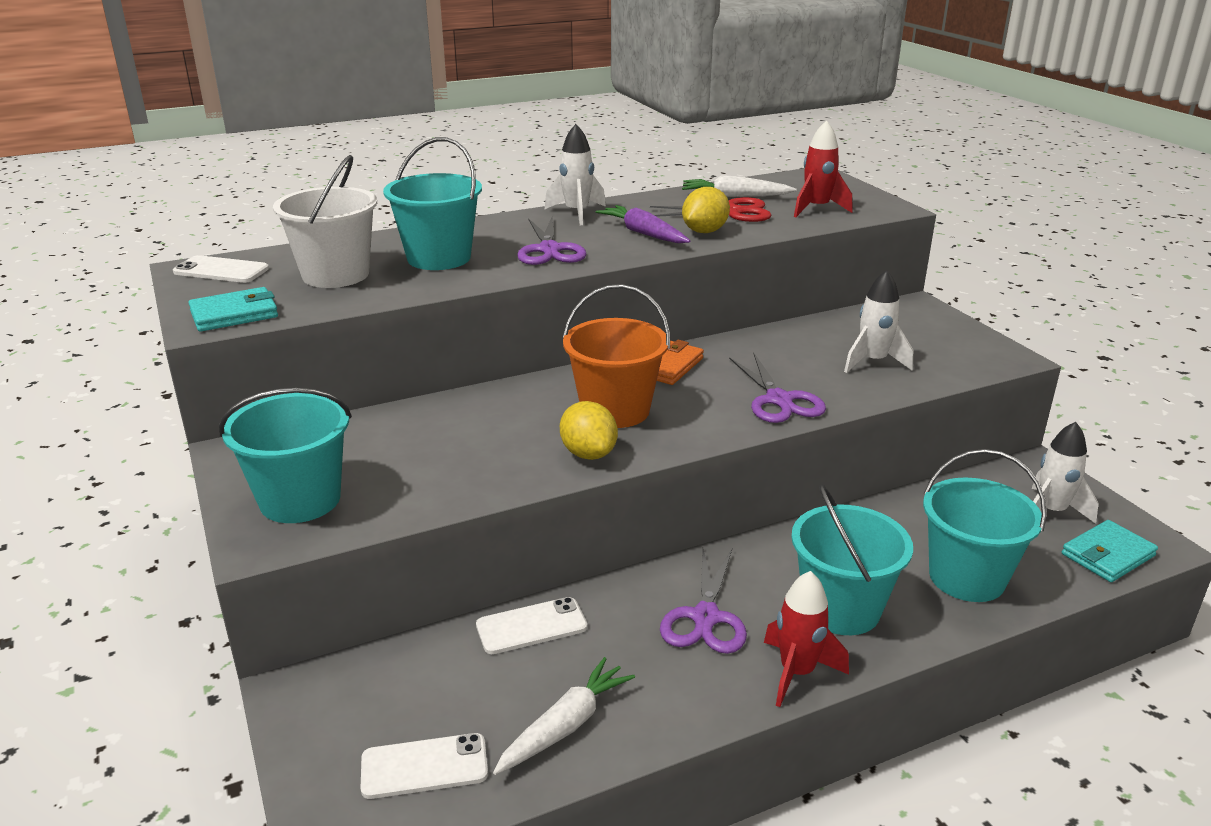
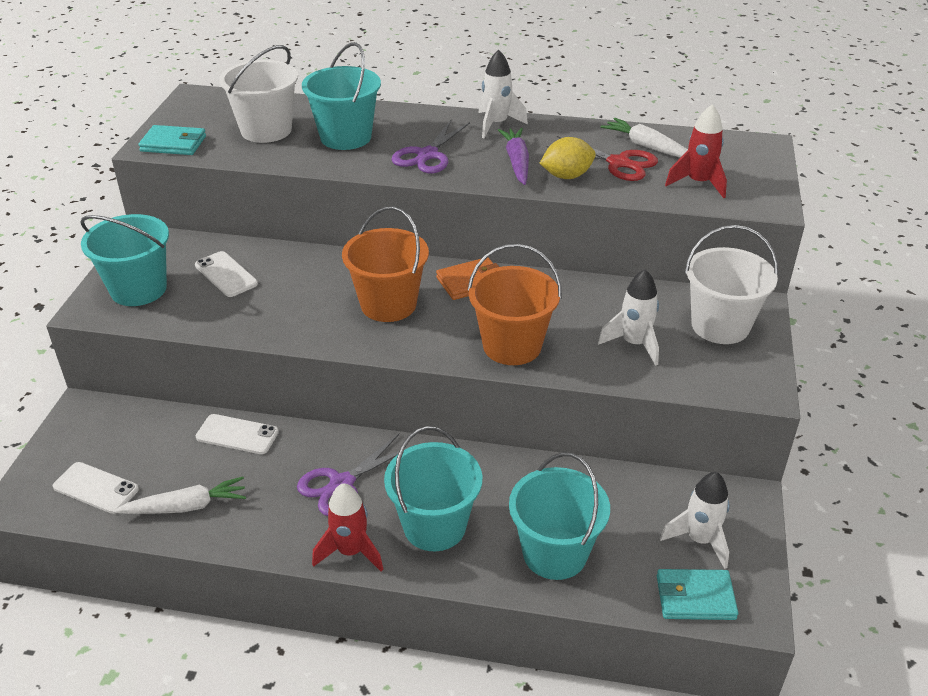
camera: 35 degrees right, 10 degrees up
(221, 270) = (208, 103): white phone -> white phone (226, 274)
(588, 454) = (329, 331): yellow lemon -> none
(779, 400) = (512, 346): purple scissors -> orange bucket
(914, 327) = (720, 326): none -> white bucket

